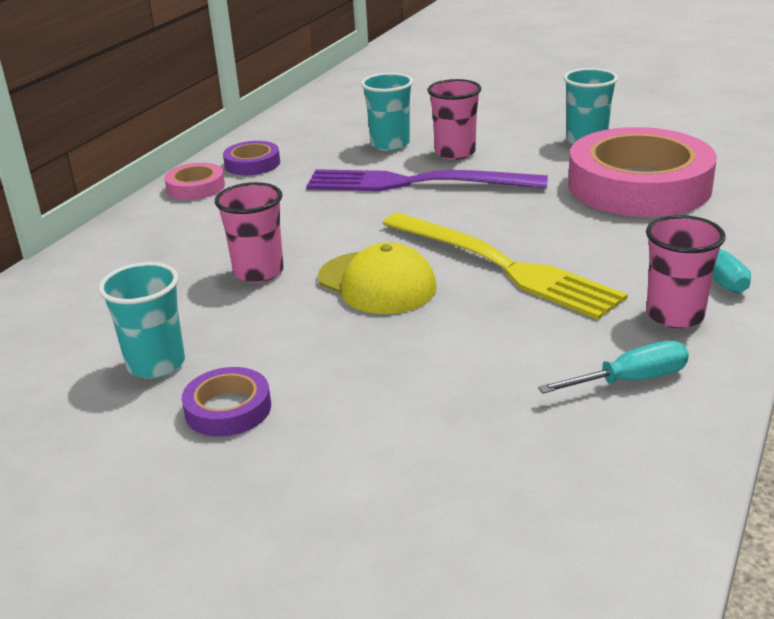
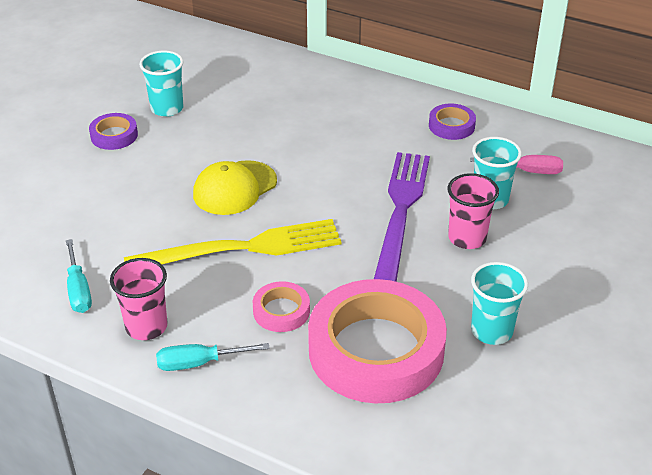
camera: 90 degrees right, 10 degrees up
(196, 187) = (408, 102): pink tape -> pink tape (281, 311)
(258, 272) = (265, 138): pink cup -> none
(341, 130) = (527, 171): none -> pink screwdriver
(502, 266) = (243, 248): yellow fork -> yellow fork turned 150 degrees counterclockwise

